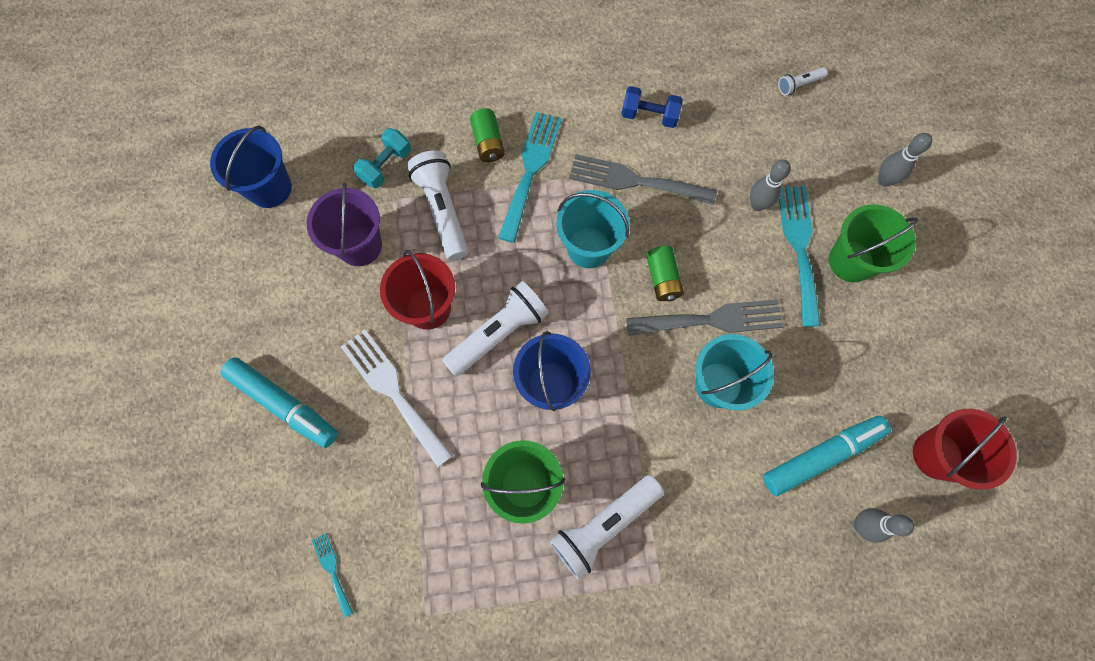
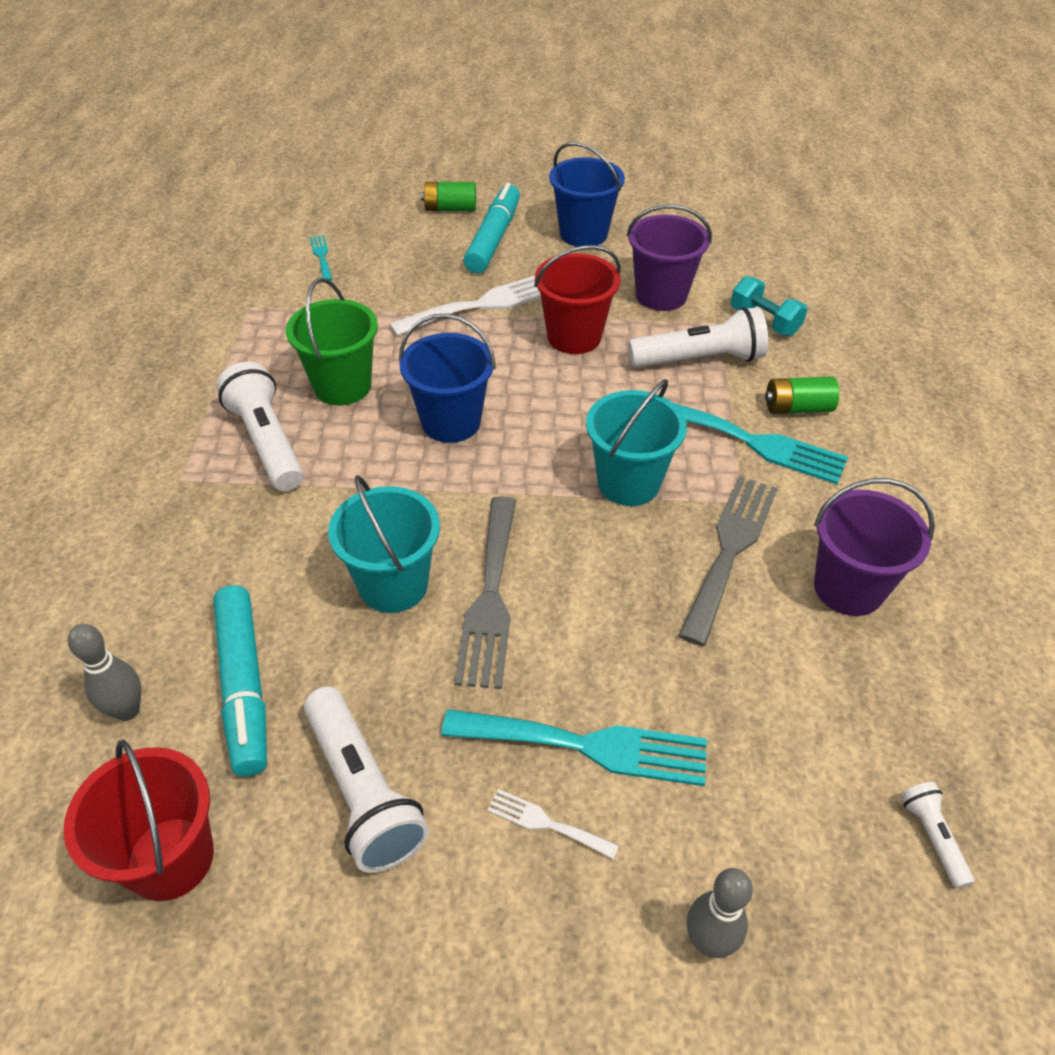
camera: 100 degrees right, 25 degrees down
(270, 188) = (739, 242): blue bucket -> blue bucket (583, 234)
(284, 404) = (493, 238): turquoise marker -> turquoise marker turned 150 degrees clockwise
(332, 570) = (321, 256): turquoise fork -> turquoise fork turned 90 degrees counterclockwise
(499, 333) = (528, 387): white flashlight -> white flashlight (363, 792)
(649, 116) = (848, 588): blue dumbbell -> purple bucket
(662, 279) = (566, 553): green battery -> green battery (450, 209)
(757, 205) = (674, 702): grey bowling pin -> none
(851, 261) = (546, 823): green bucket -> white fork

